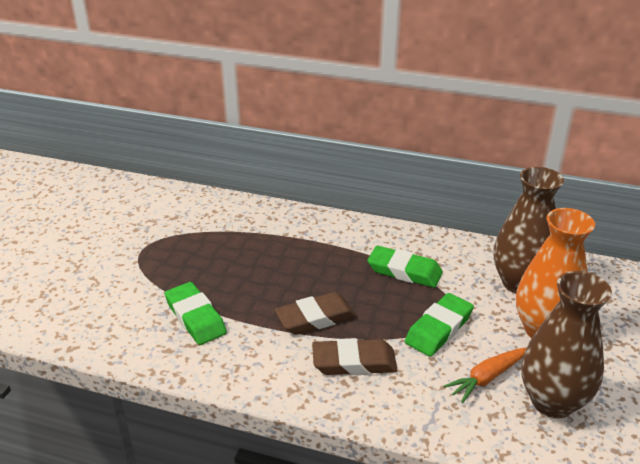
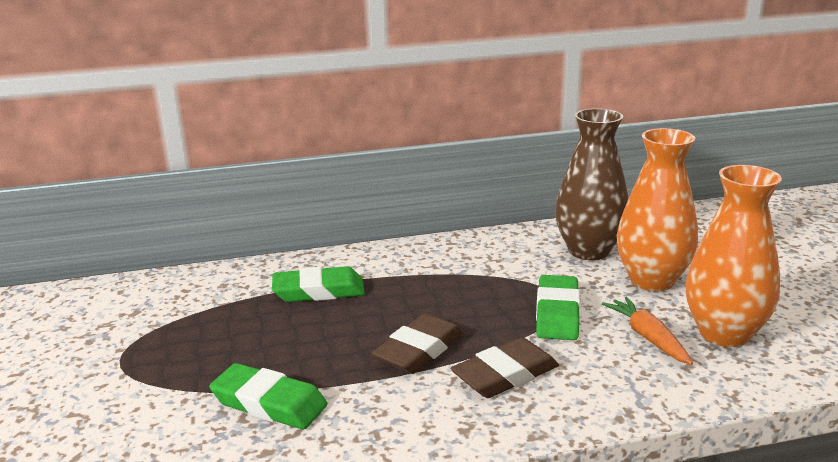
camera: 30 degrees left, 10 degrees down
(404, 271) = (469, 276): green eraser -> green eraser (319, 291)
(486, 378) = (647, 337): orange carrot -> orange carrot turned 135 degrees clockwise
(552, 402) = (724, 334): brown vase -> orange vase

